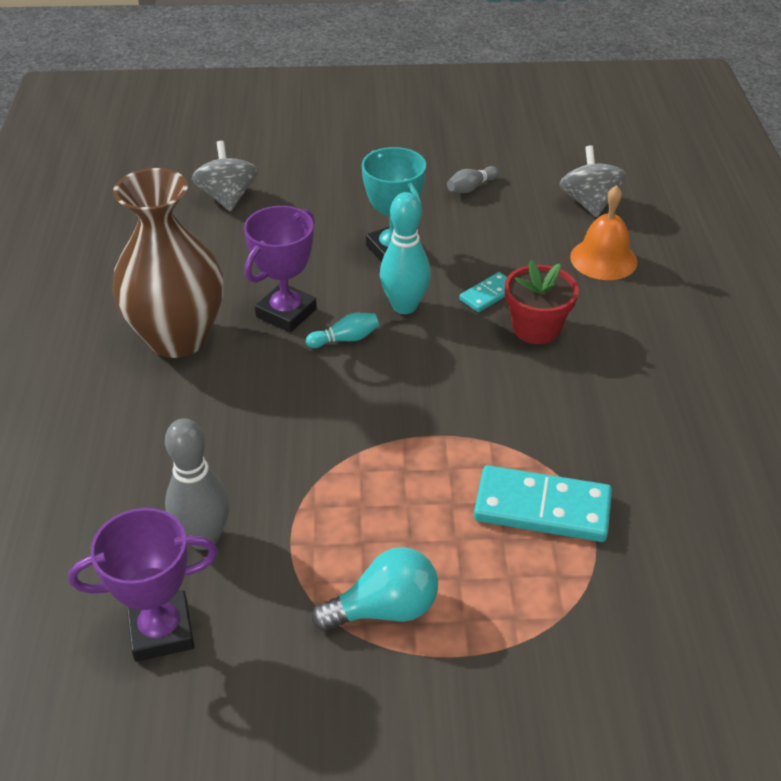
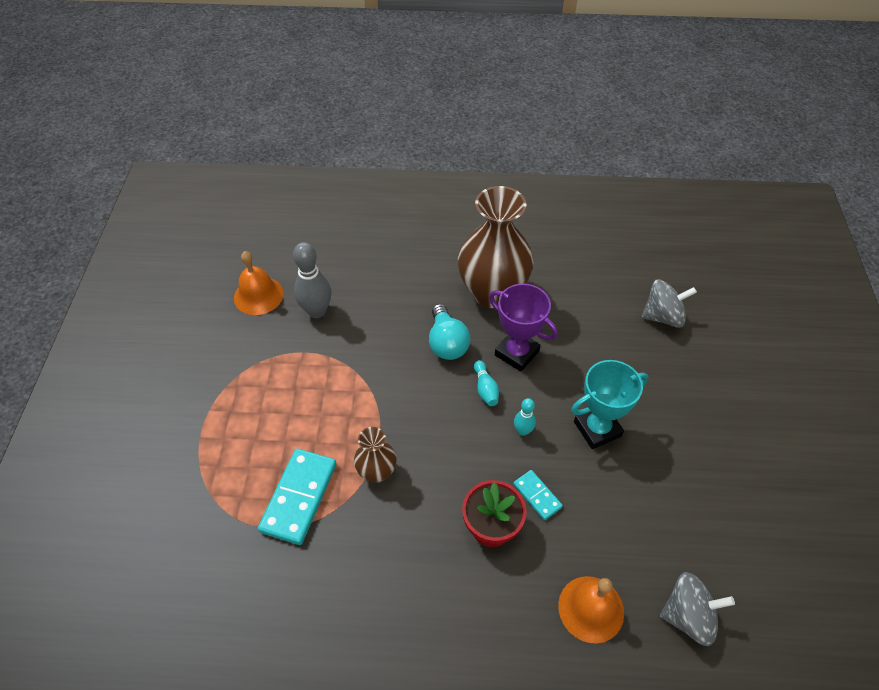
camera: 95 degrees right, 10 degrees up
(161, 631) = (258, 295): purple trophy -> orange bell
(384, 609) = (243, 396): turquoise light bulb -> turquoise light bulb (447, 343)
(404, 306) = (523, 431): turquoise bowling pin -> turquoise bowling pin, size x0.54
(471, 188) = (701, 503): grey bowling pin -> none
(487, 432) = (377, 472): none -> brown vase

